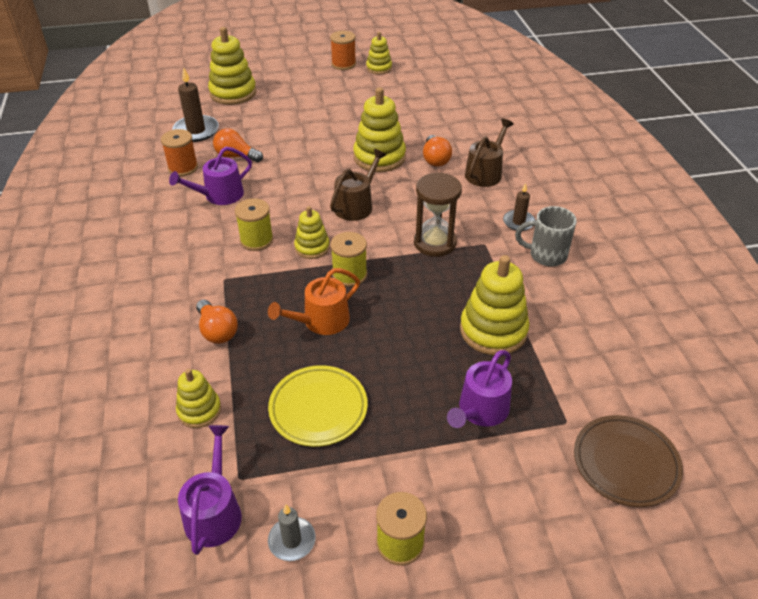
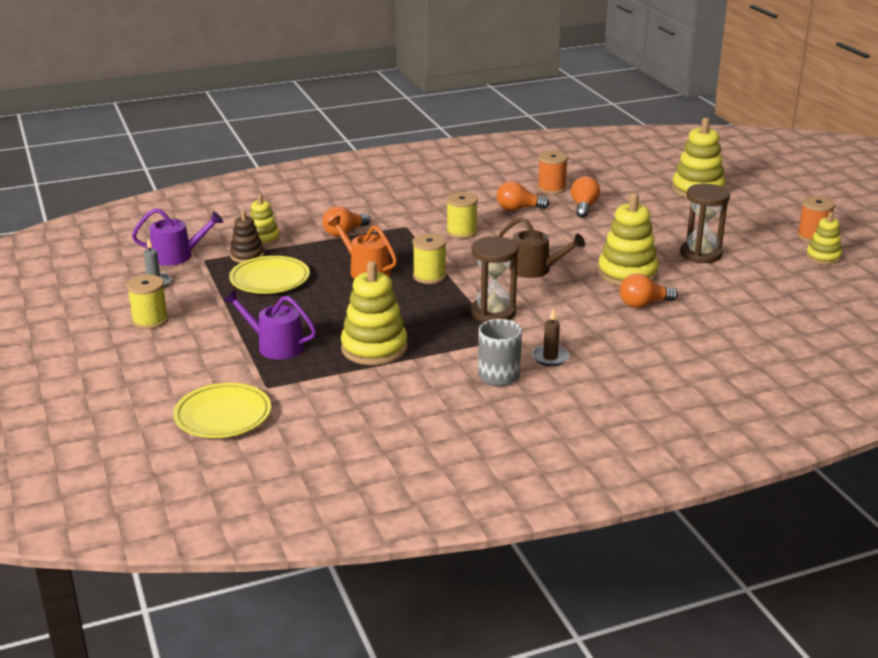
camera: 80 degrees right, 15 degrees down
(196, 131) = (615, 184): brown candle -> none
(219, 195) = (518, 209): purple watering can -> orange light bulb
(243, 429) = (247, 255): none -> brown stacking toy
(312, 247) = (461, 256): yellow stacking toy -> none
(356, 116) = (701, 254): none -> brown hourglass
(485, 173) = (635, 335): brown watering can -> none
(625, 463) = (223, 416): brown plate -> yellow plate

